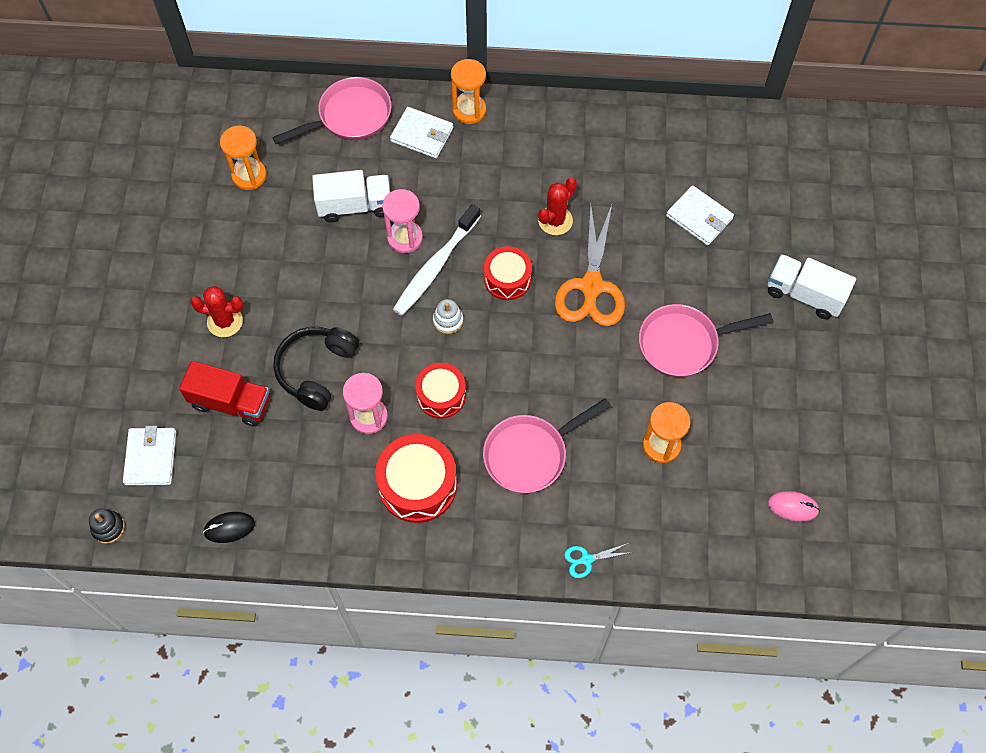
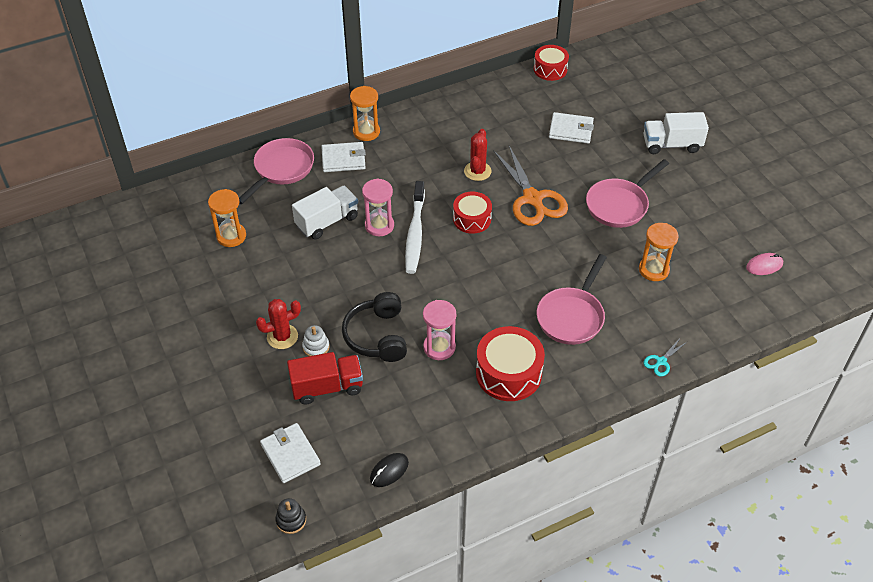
camera: 30 degrees left, 15 degrees down
(441, 395) = (481, 310): red drum -> red drum (550, 69)
(448, 320) = (450, 262): white stacking toy -> white stacking toy (316, 347)

